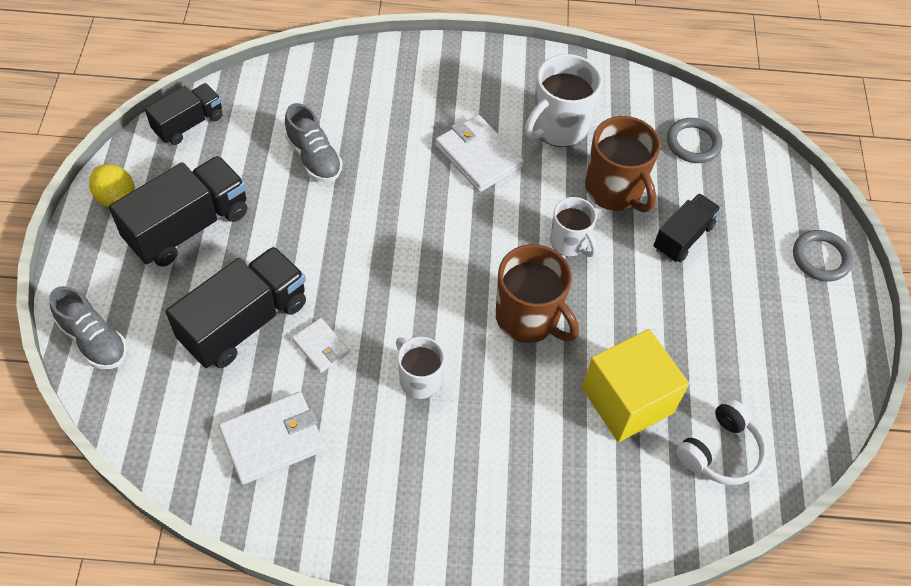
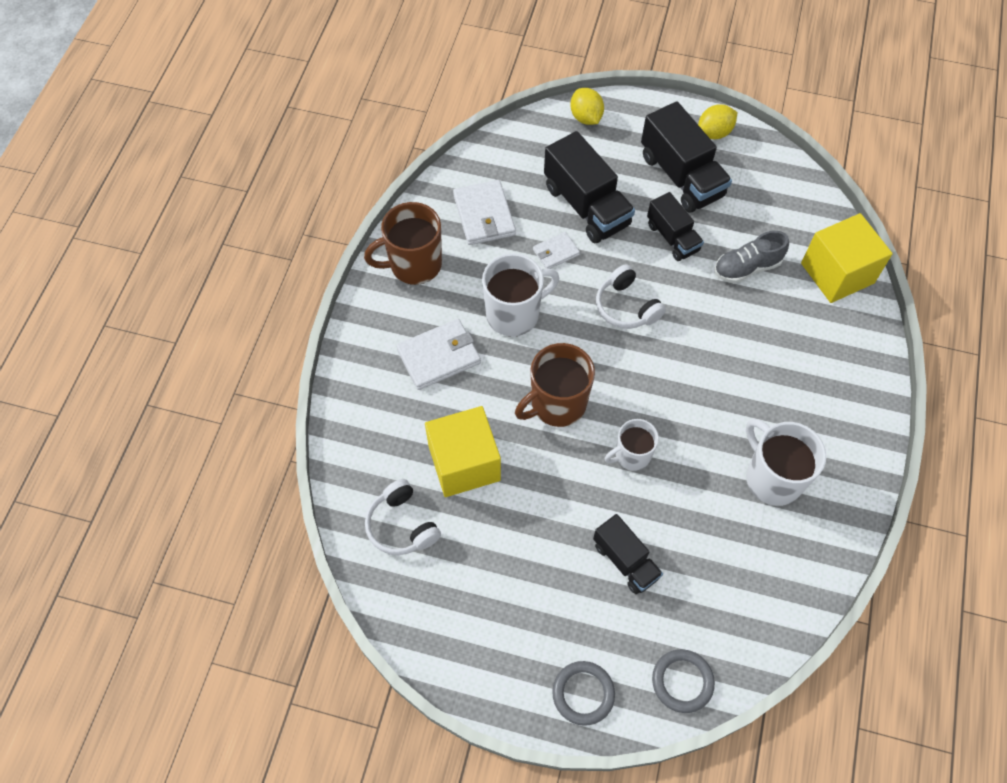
camera: 105 degrees right, 5 degrees up
(94, 340) = (586, 117): grey shoe -> yellow lemon
(188, 124) = (790, 182): black truck -> black truck (672, 237)
(309, 83) = (837, 273): none -> yellow cube
(387, 265) = (626, 307): none -> white headphones
(419, 379) = (514, 314): white mug -> white mug, size x1.59
(478, 156) = (740, 398): white wallet -> white wallet (439, 356)
(615, 190) = (689, 512): brown mug -> brown mug (414, 265)
(693, 143) = (744, 608): grey ring -> grey ring (682, 681)

